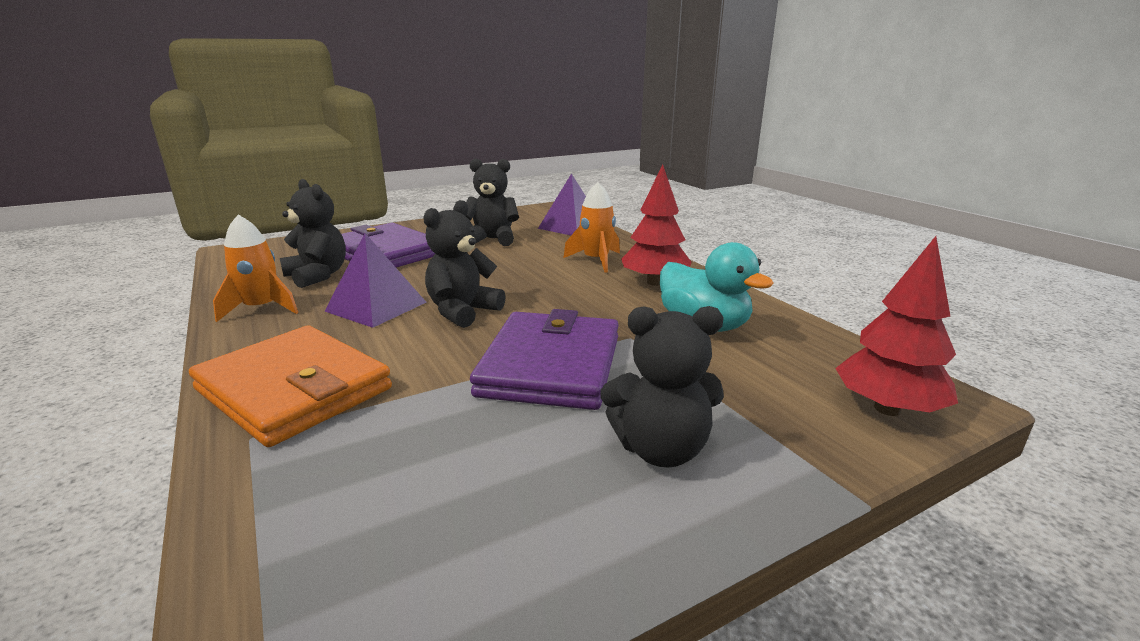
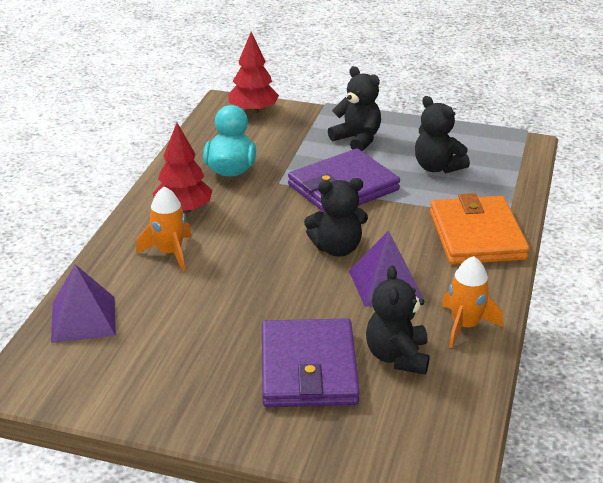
camera: 135 degrees left, 10 degrees up
(492, 239) = (188, 337): black teddy bear -> black teddy bear (437, 167)

